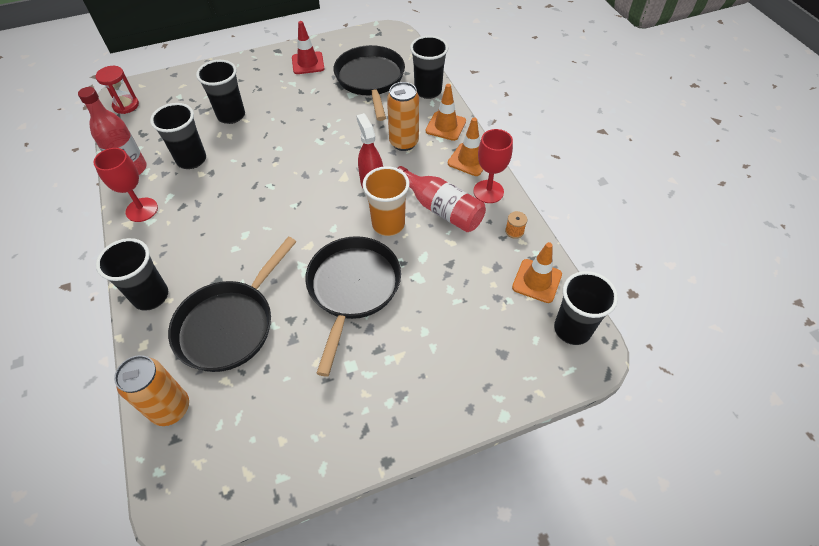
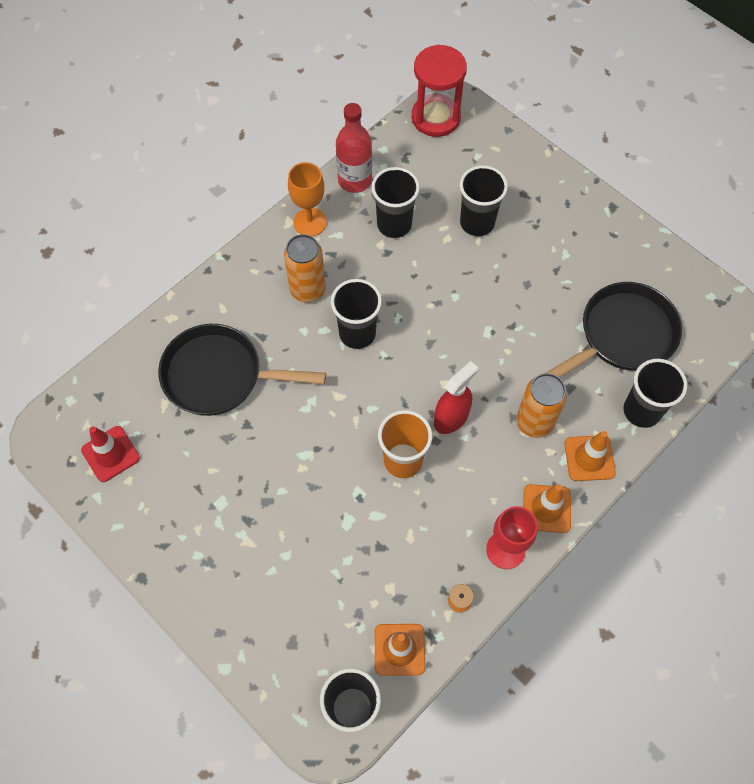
camera: 65 degrees right, 10 degrees up
(126, 105) = (436, 117): red hourglass -> red hourglass, size x1.65
(142, 210) = (310, 222): red goblet -> orange goblet
(151, 296) = (220, 292): black cup -> black cup (357, 333)
(171, 408) = (123, 376): orange can -> orange can (307, 290)
(308, 63) = (610, 252): red traffic cone -> red traffic cone (110, 454)
(352, 289) = (305, 464): black pan -> none
(441, 209) = (452, 507): red bottle -> none

